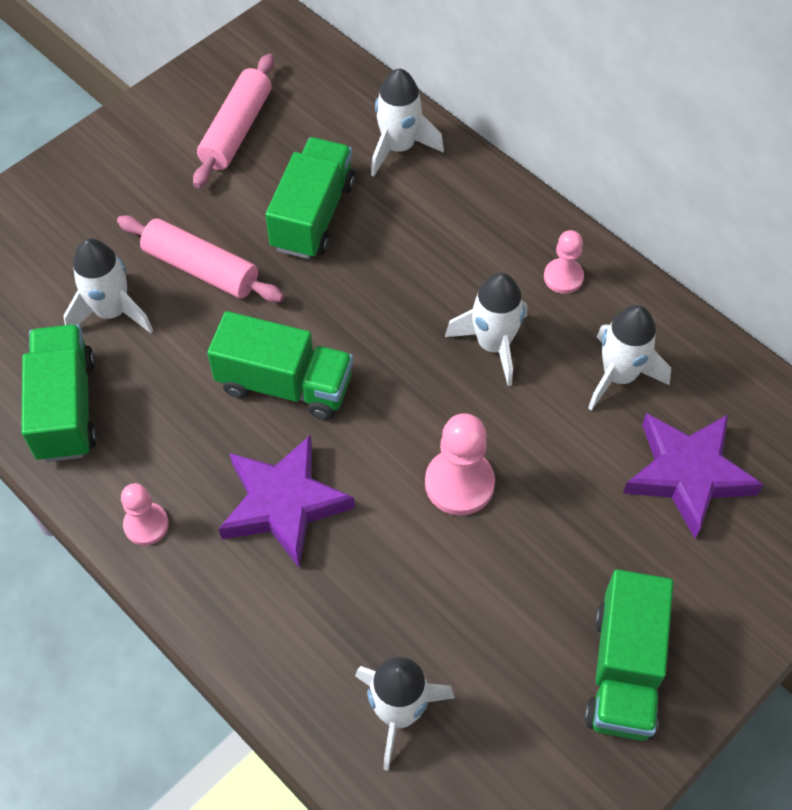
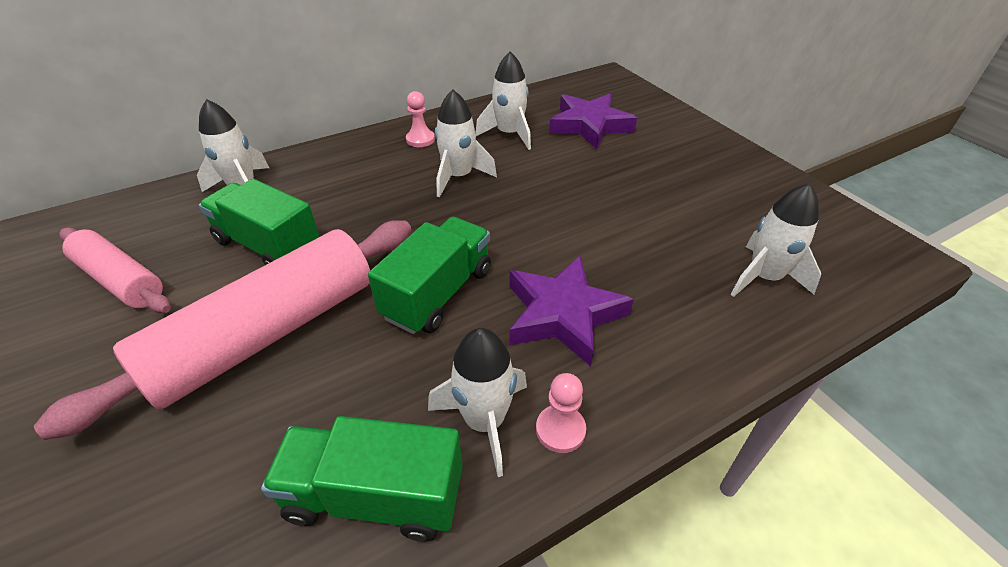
camera: 75 degrees left, 15 degrees down
(112, 312) = (266, 425): white rocket -> white rocket (484, 421)
(201, 269) = (267, 334): pink rolling pin -> pink rolling pin, size x1.73
(459, 483) = (570, 213): pink pawn -> none
(623, 670) = (724, 173): green truck -> none

